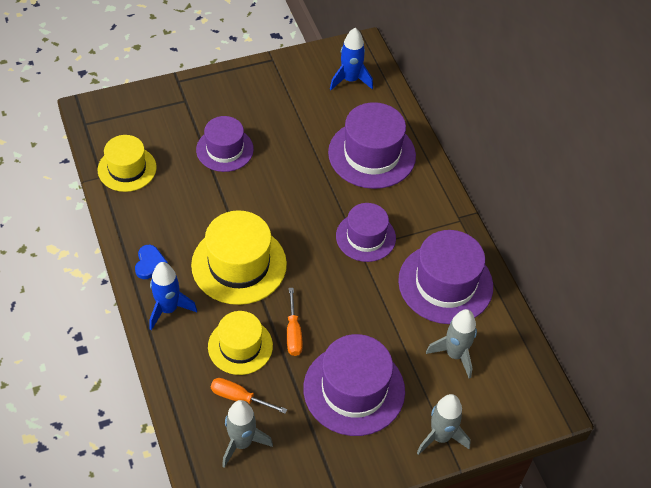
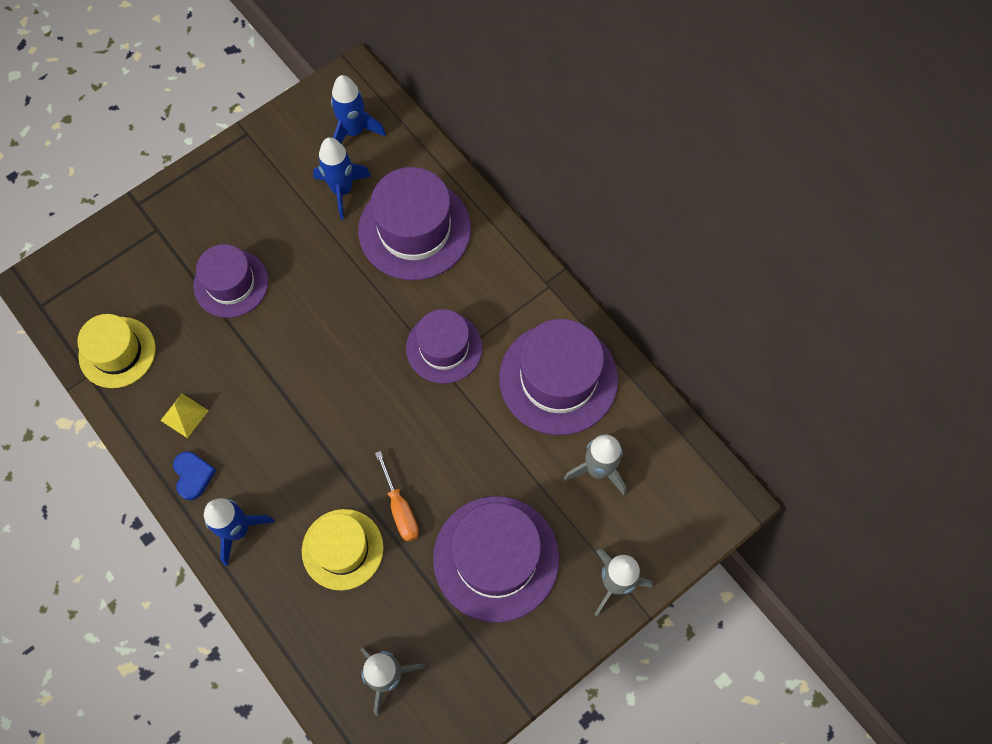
camera: 15 degrees left, 15 degrees up
(158, 223) = (184, 415): none -> yellow pyramid
(239, 264) = (303, 439): yellow hat -> none
(239, 397) = (364, 618): orange screwdriver -> none
(328, 114) = (342, 190): none -> blue rocket

